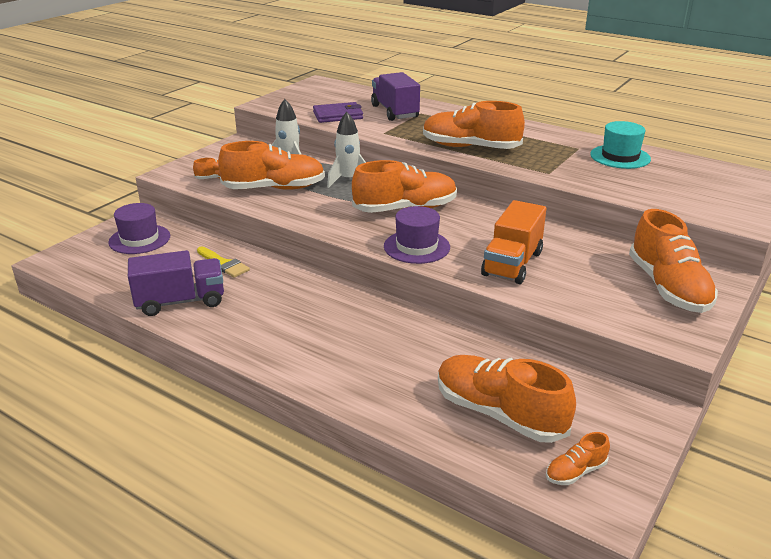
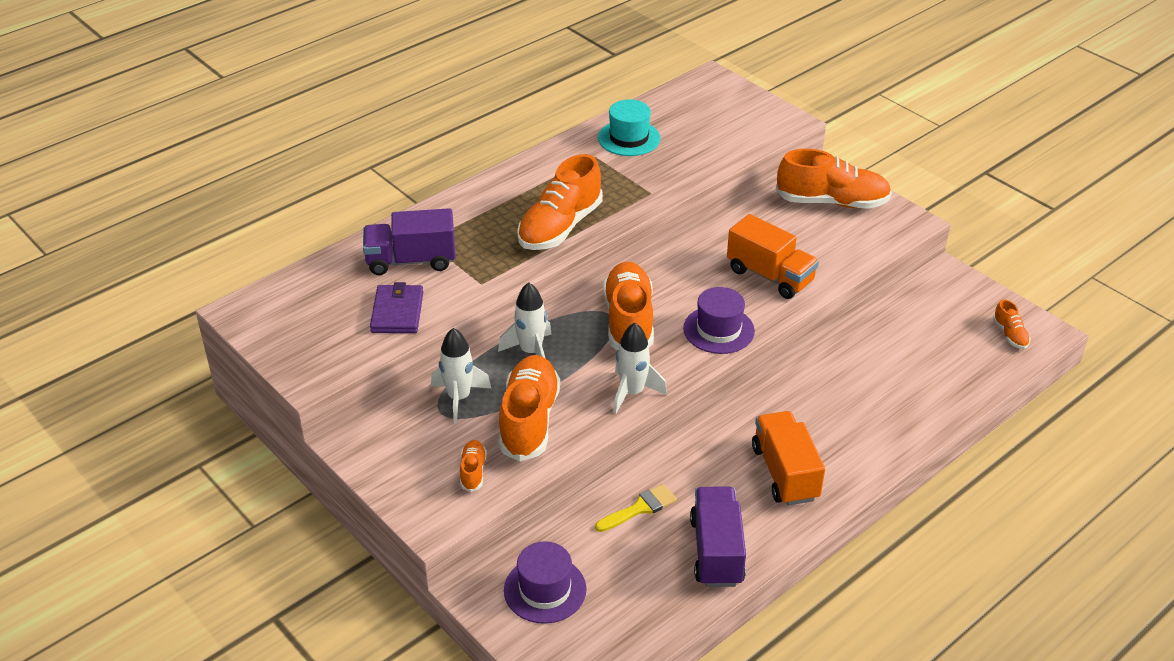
camera: 75 degrees left, 10 degrees up
(279, 326) = (785, 473): none -> orange truck
(318, 220) = (632, 393): none -> white rocket
(499, 414) = (941, 355): orange shoe -> none

